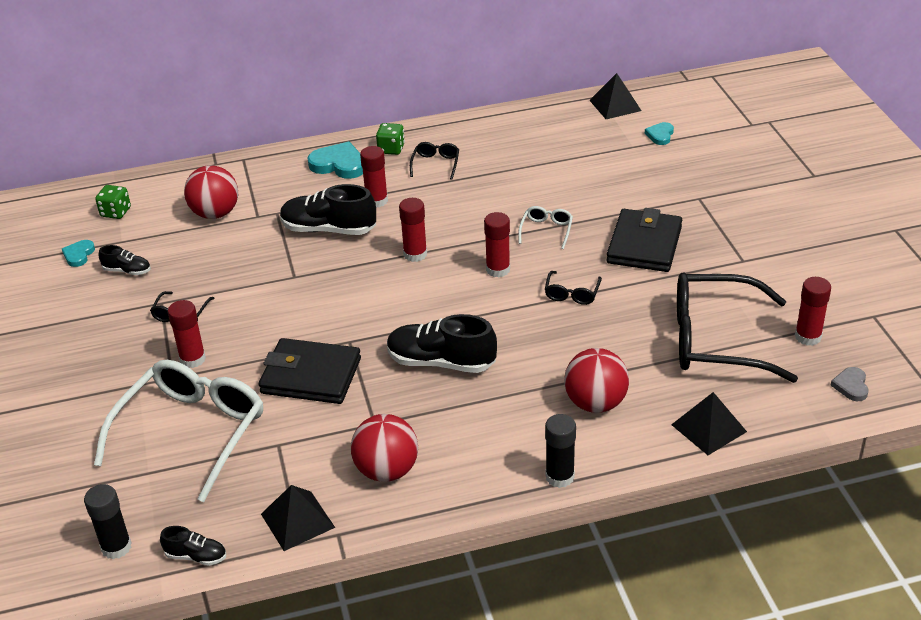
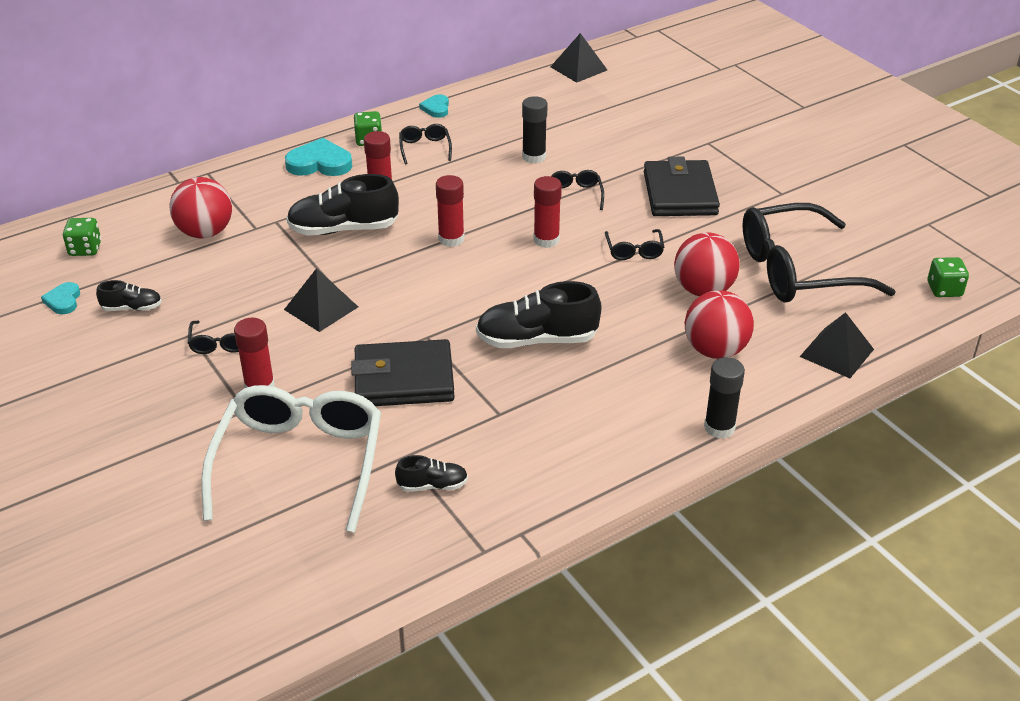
camera: 20 degrees left, 0 degrees up
(116, 547) = (275, 603): black glue stick -> black glue stick (534, 157)
(196, 556) = (374, 591): black shoe -> black shoe (432, 485)
(297, 520) = (469, 529): black pyramid -> black pyramid (321, 308)
(387, 470) = (538, 458): red ball -> red ball (703, 290)
(546, 230) = (575, 195): white glasses -> black glasses
(660, 135) = (638, 90): turquoise heart -> turquoise heart (436, 108)
(808, 337) = (880, 252): red glue stick -> none
(851, 386) = (944, 289): grey heart -> green dice

